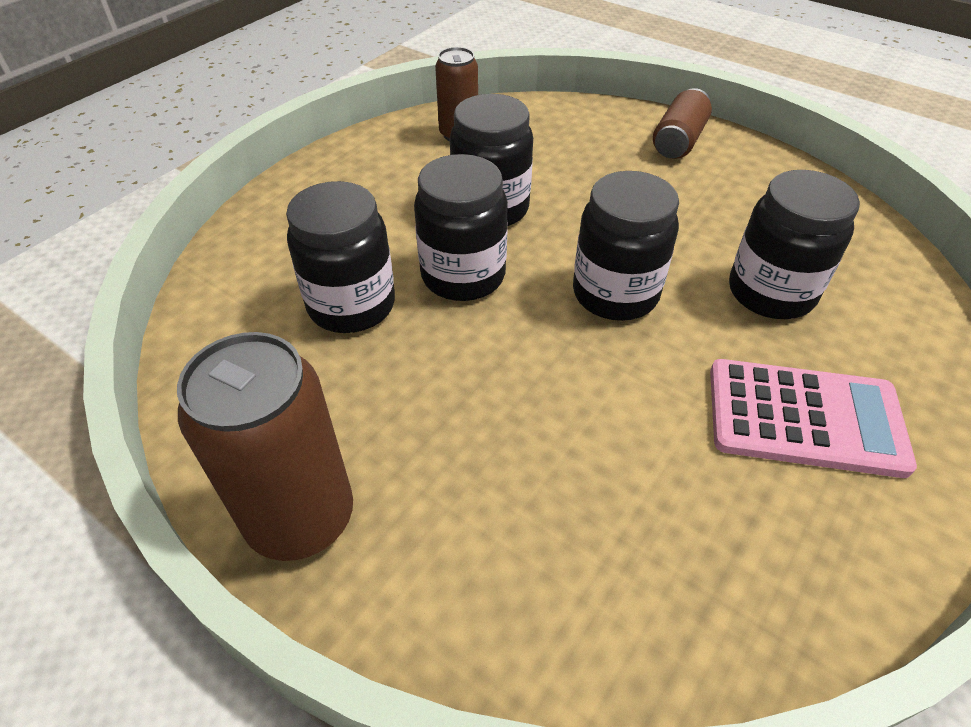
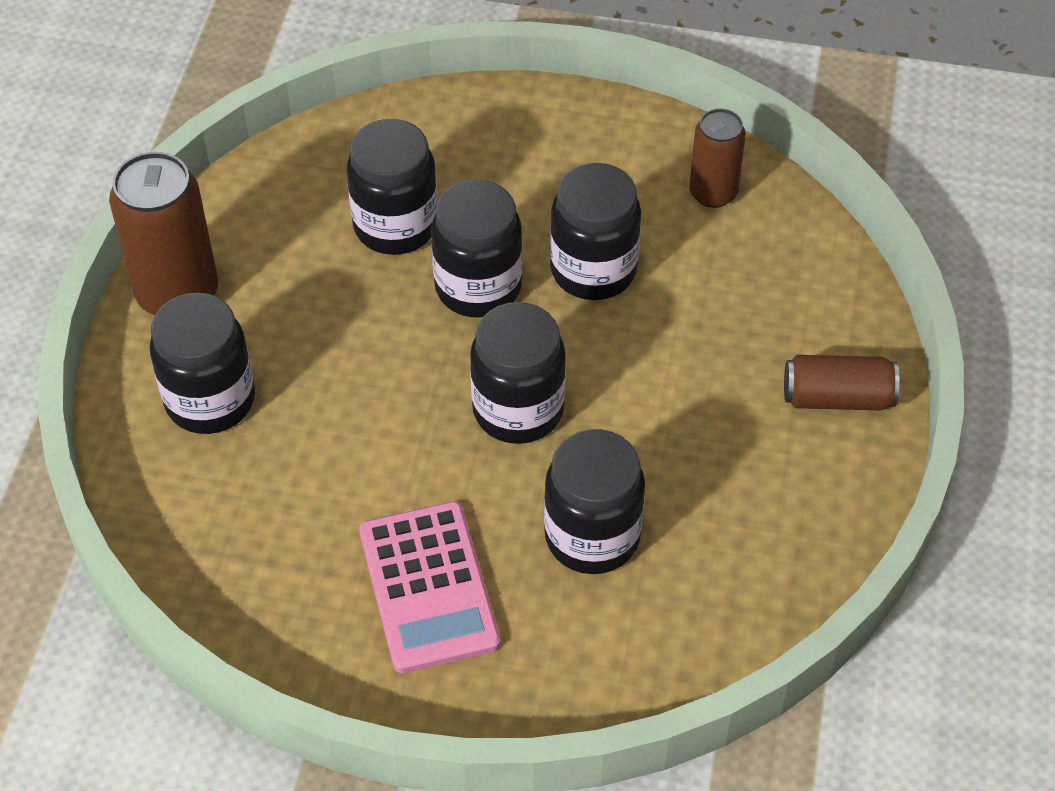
camera: 65 degrees right, 5 degrees up
(480, 534) = (210, 400): none -> black jar

